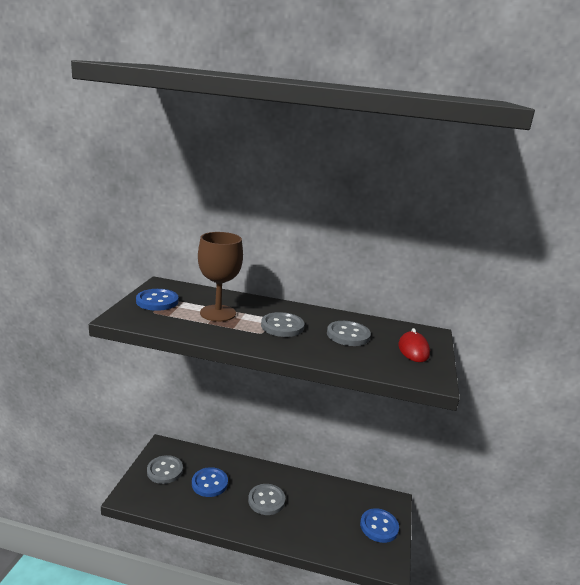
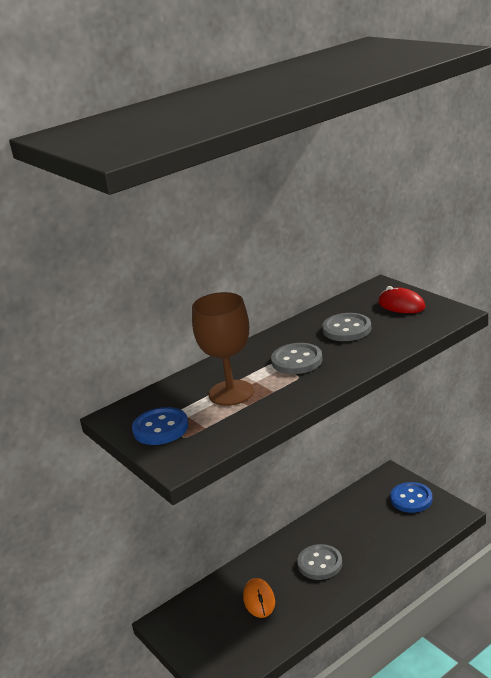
camera: 45 degrees left, 5 degrees up
(165, 471) = (206, 633): grey button -> none
(209, 483) = (259, 600): blue button -> orange mouse

